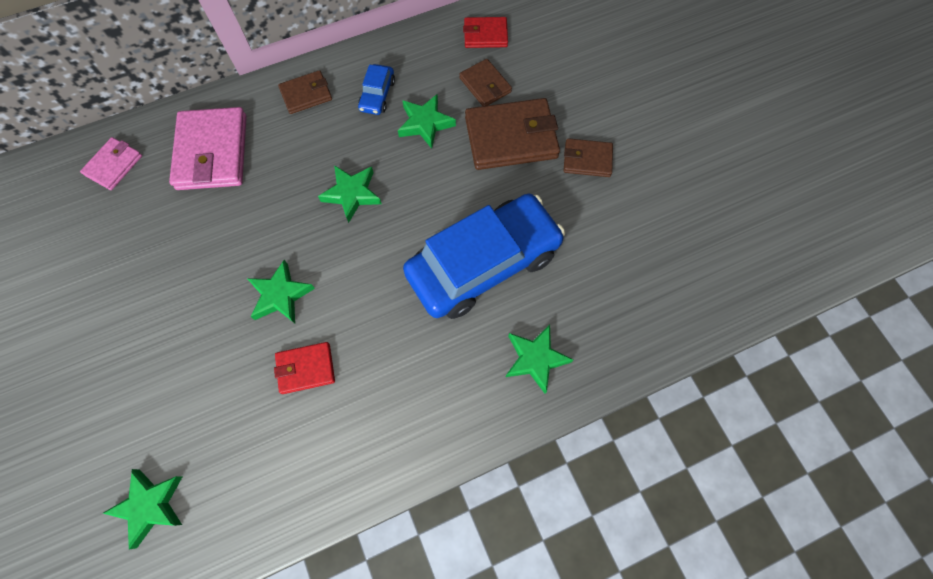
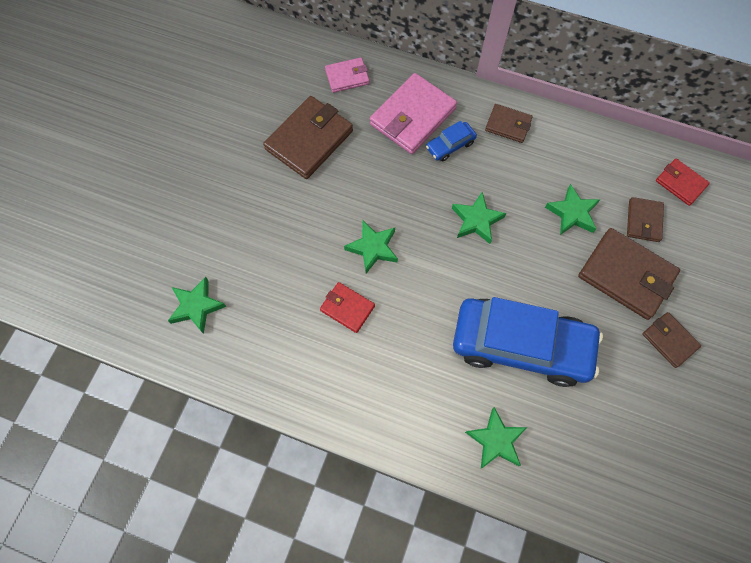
camera: 45 degrees right, 0 degrees up
(127, 251) = (309, 140): none -> brown wallet
(377, 95) = (557, 165): blue car -> blue car (450, 145)

